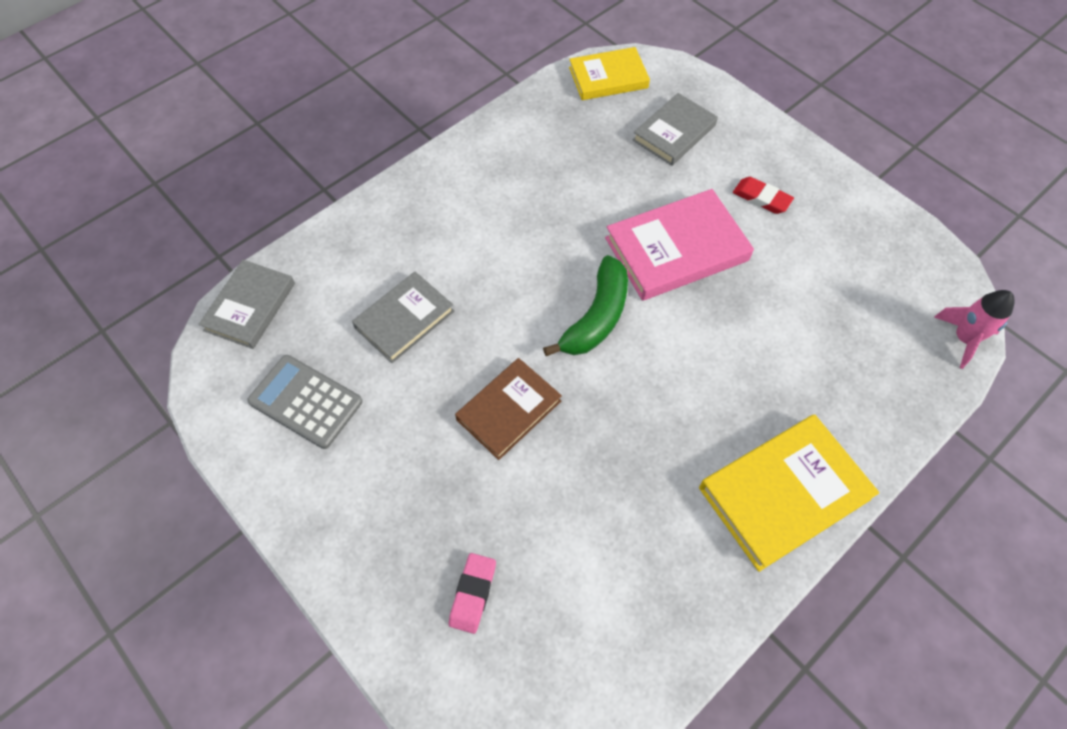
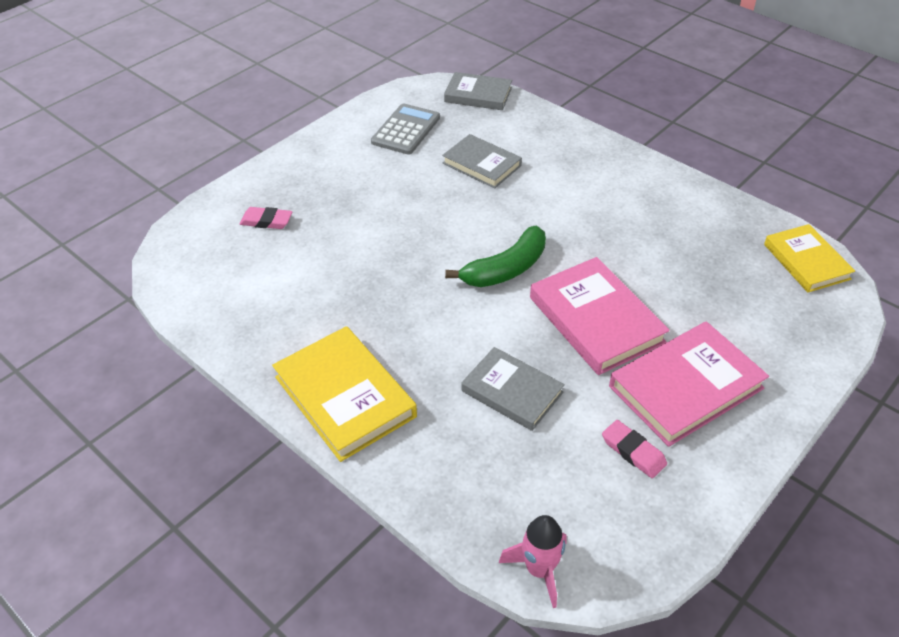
camera: 85 degrees right, 15 degrees down
(509, 410) = (409, 225): brown book -> none
(596, 317) = (506, 269): green banana -> green banana turned 60 degrees counterclockwise
(674, 133) = (750, 314): grey book -> grey book (512, 392)
(761, 198) = (686, 387): red eraser -> pink book
(835, 250) = (633, 451): none -> pink eraser

